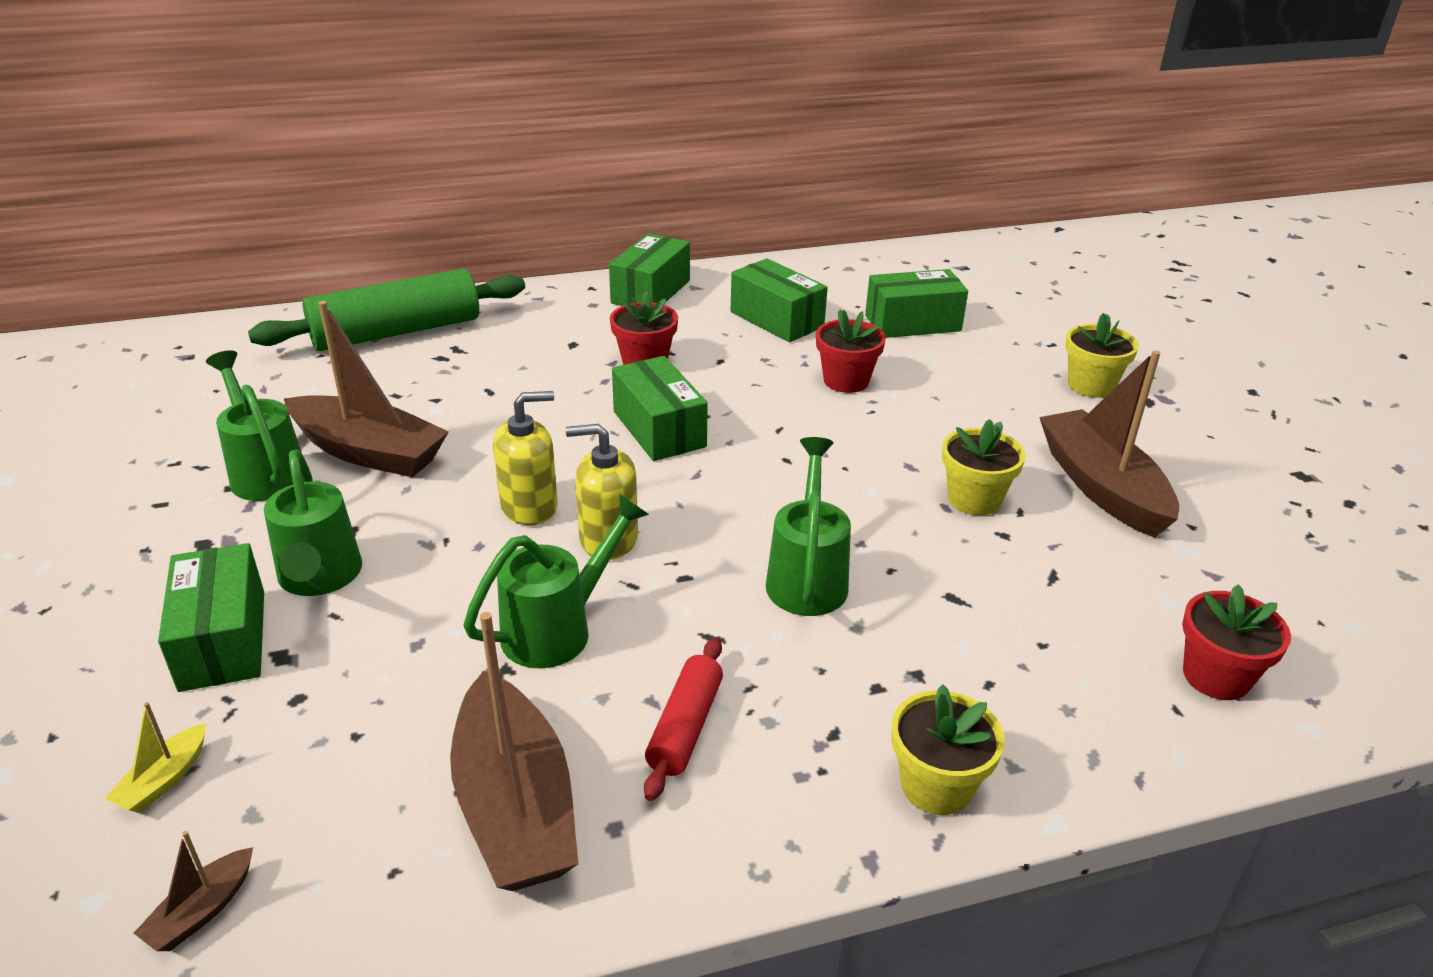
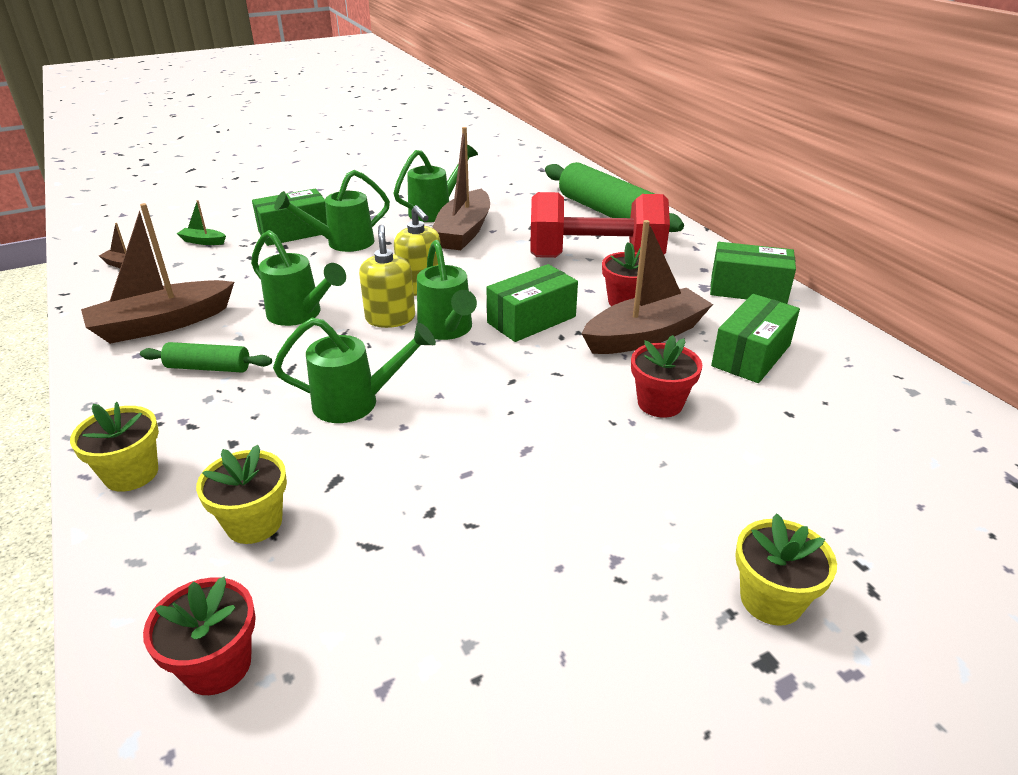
camera: 80 degrees right, 0 degrees up
(164, 779) = (203, 241): yellow boat -> green boat
(524, 363) = (595, 258): none -> red dumbbell
(659, 493) = (447, 330): none -> green watering can
(685, 727) = (208, 368): red rolling pin -> green rolling pin
(912, 323) = (817, 442): green box -> none
(974, 499) = (483, 492): yellow flower pot -> yellow flower pot (254, 523)
(1102, 487) = (534, 594): brown boat -> brown boat (645, 335)

